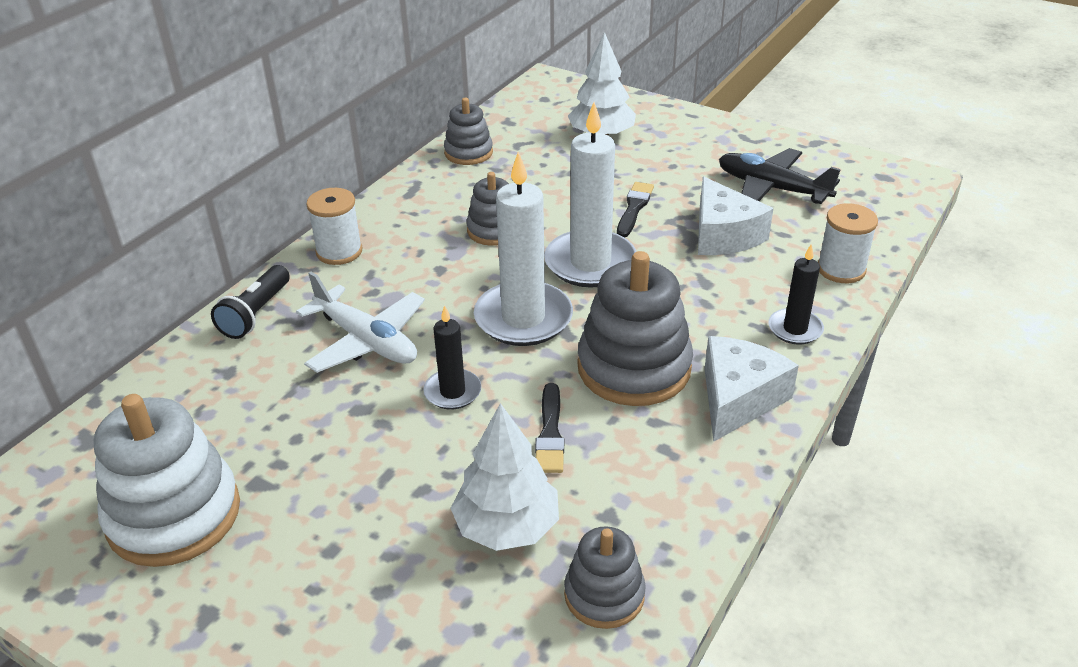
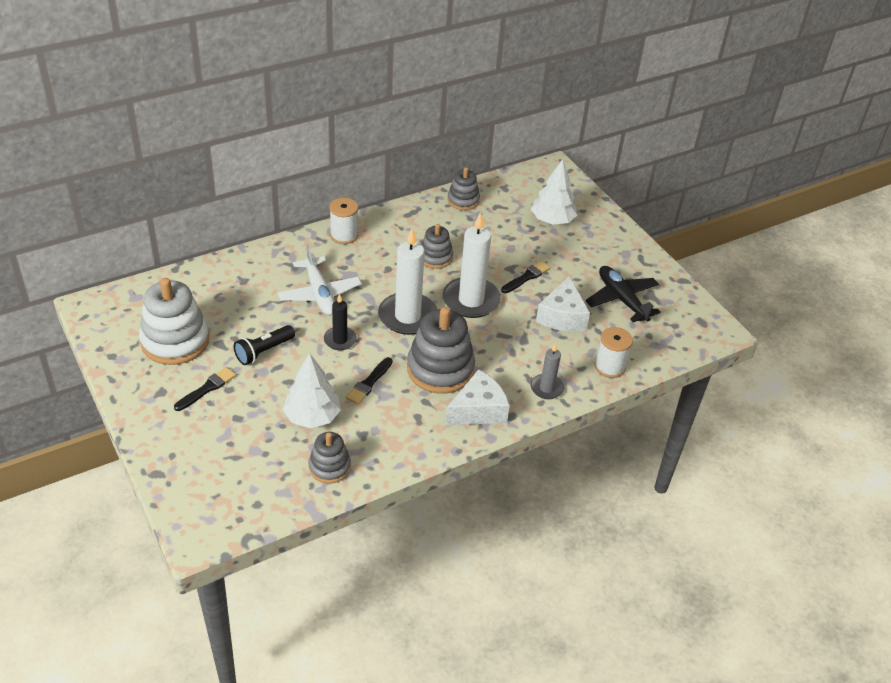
camera: 25 degrees right, 5 degrees up
(256, 314) = (277, 254): black flashlight -> black flashlight (263, 351)
(290, 568) = (207, 389): none -> black brush
(795, 329) = (546, 388): black candle -> grey candle

